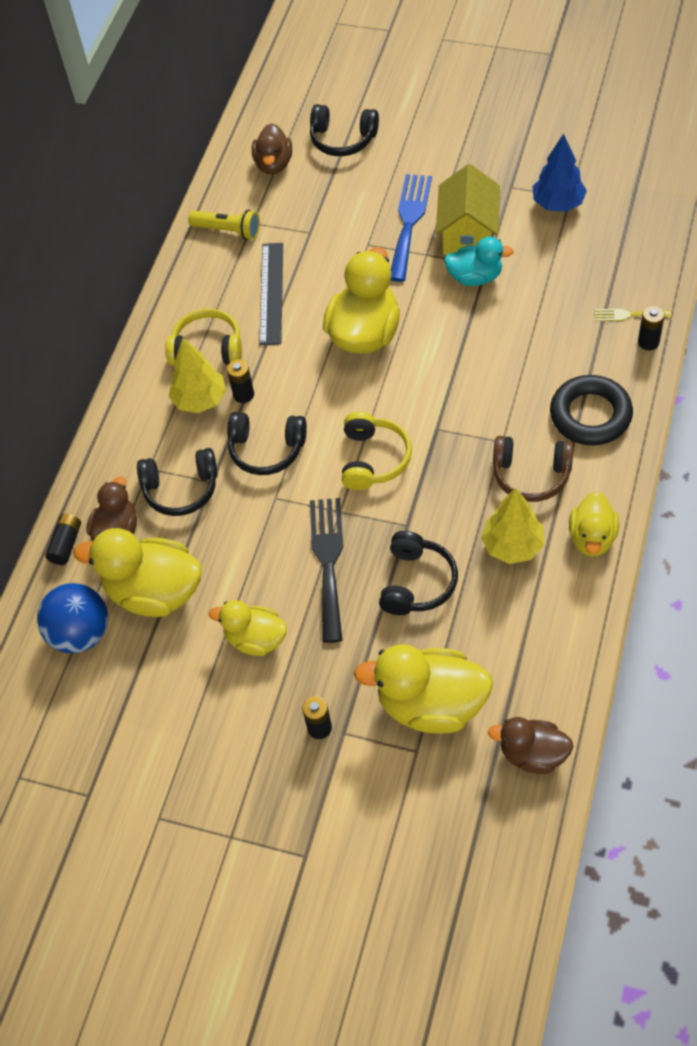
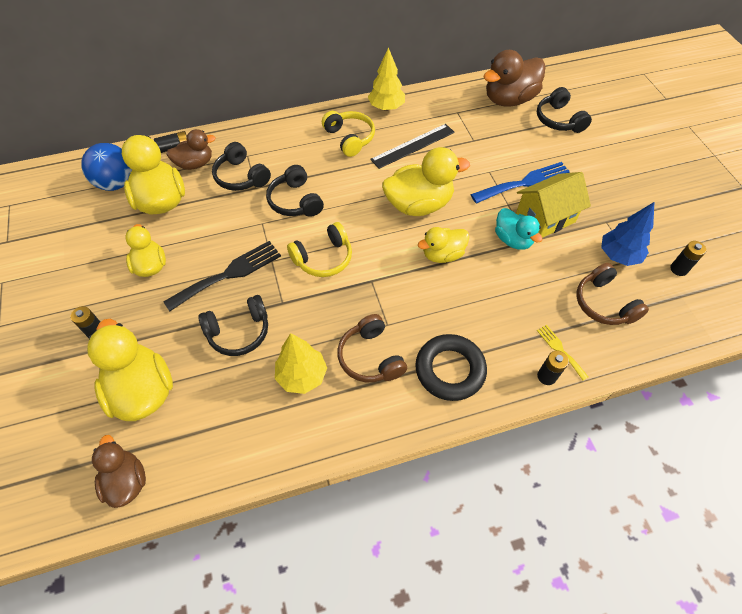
camera: 50 degrees right, 0 degrees up
(200, 400) = (310, 153): yellow tree -> yellow tree (386, 107)
(228, 231) = (442, 105): yellow flashlight -> none
(243, 394) = (328, 170): black battery -> black battery (678, 269)
(274, 164) = (509, 99): brown duck -> brown duck, size x1.64
(592, 538) = (340, 427): yellow duck -> yellow duck (442, 254)
(603, 250) = (604, 303): none -> brown headphones

